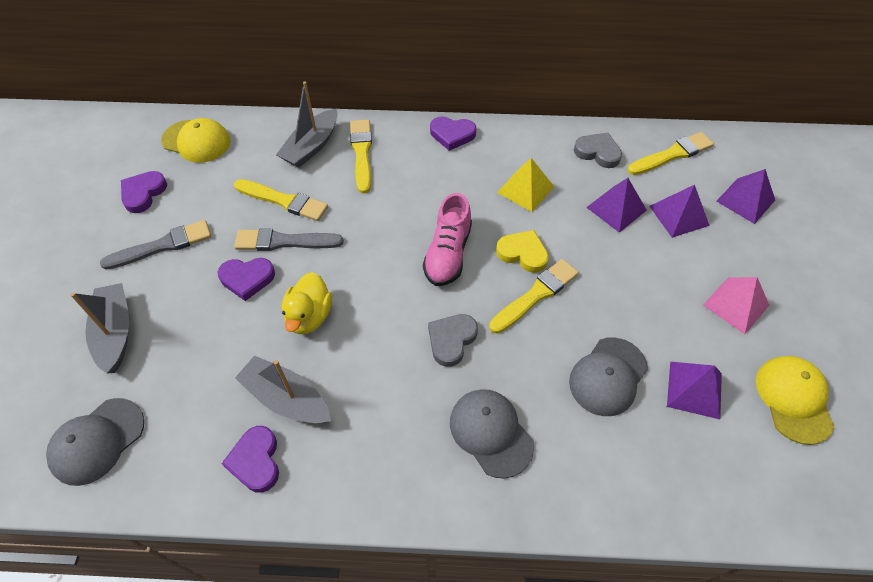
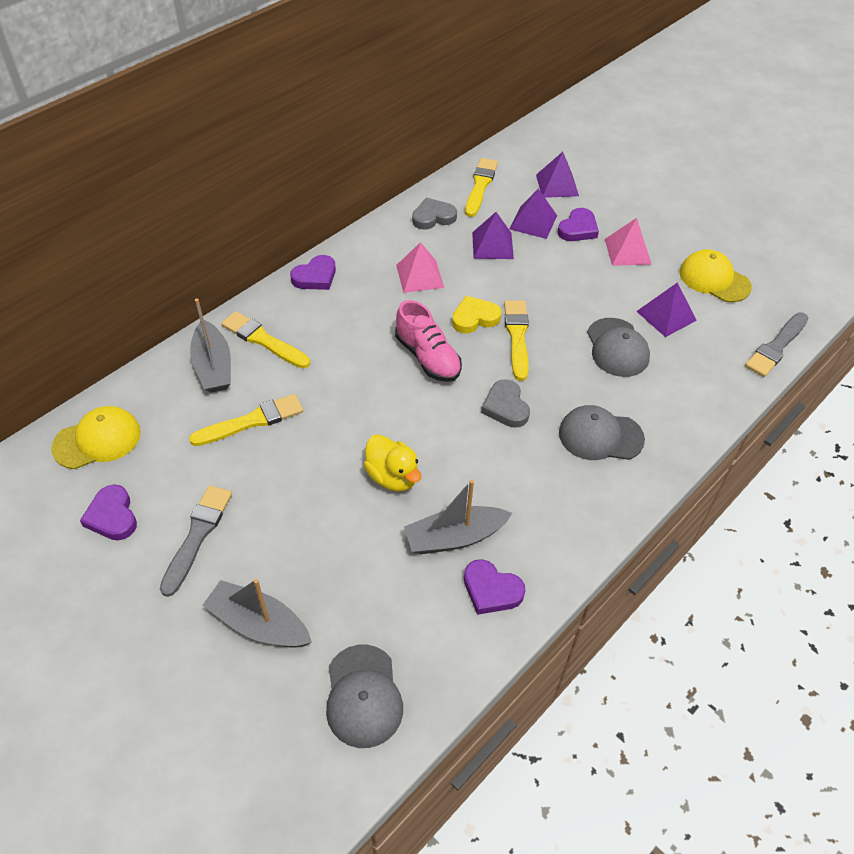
camera: 50 degrees left, 5 degrees down
(247, 279) = (308, 495): purple heart -> purple heart (578, 229)
(284, 241) = (297, 447): grey brush -> grey brush (776, 347)
(525, 189) = (419, 276): yellow pyramid -> pink pyramid

